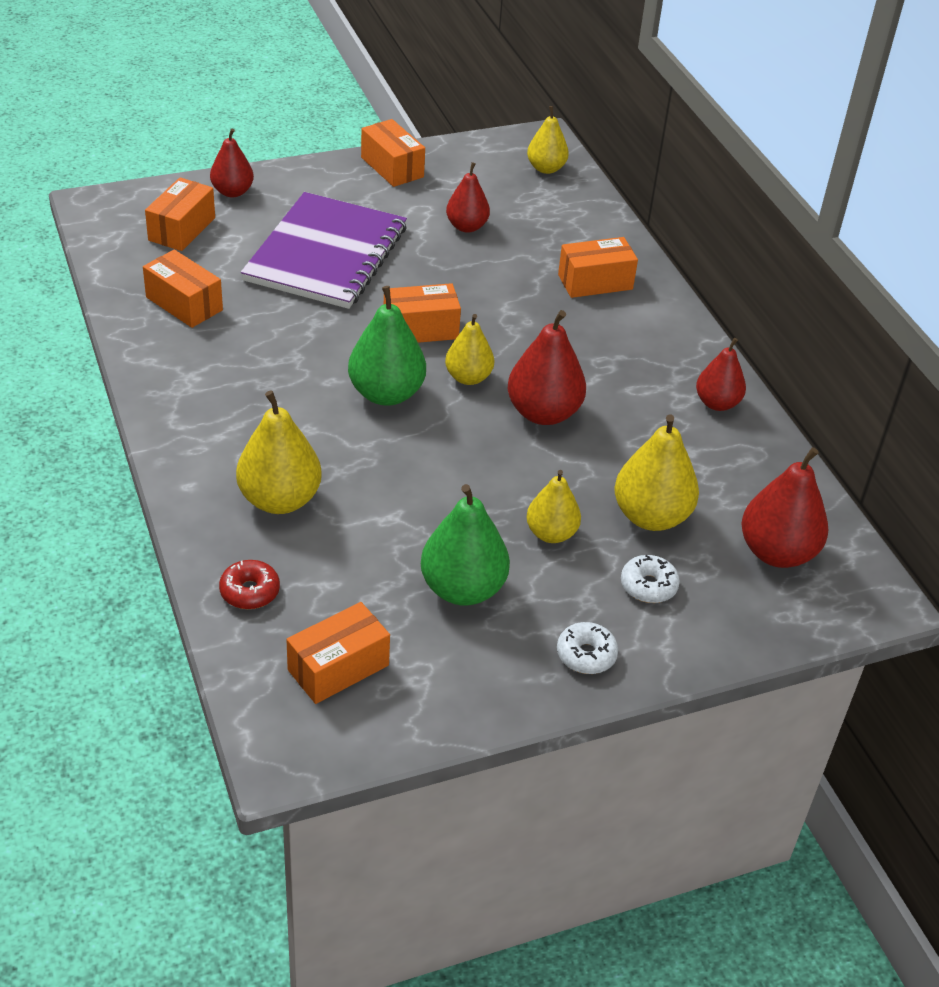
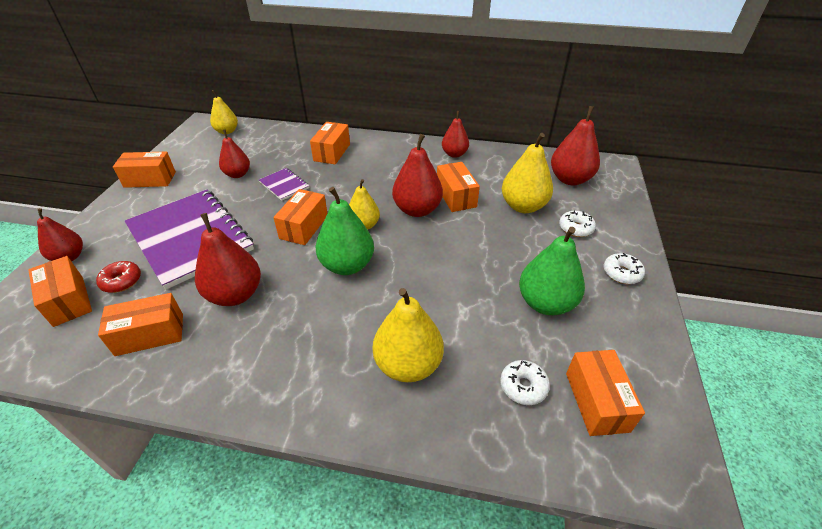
camera: 55 degrees left, 0 degrees up
(250, 591) = (495, 426): red donut -> red donut (121, 281)
(275, 331) = (235, 294): none -> red pear
(316, 600) = (523, 386): none -> white donut
(483, 275) = (284, 185): none -> purple notebook
(551, 533) = (516, 247): yellow pear -> none
(609, 440) = (456, 196): none -> orange box

